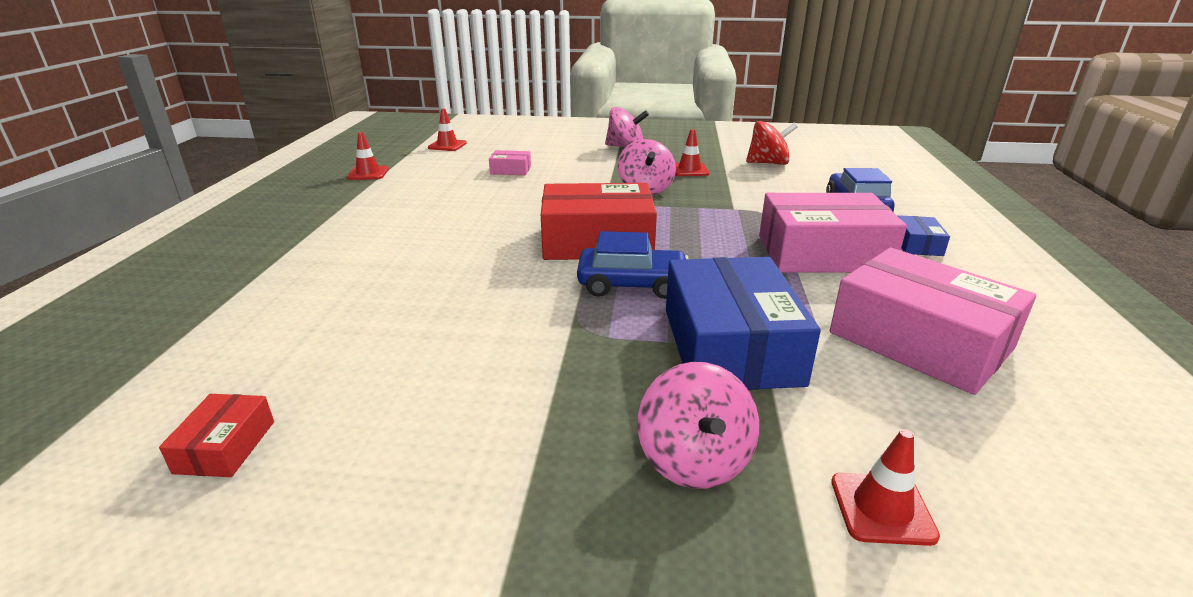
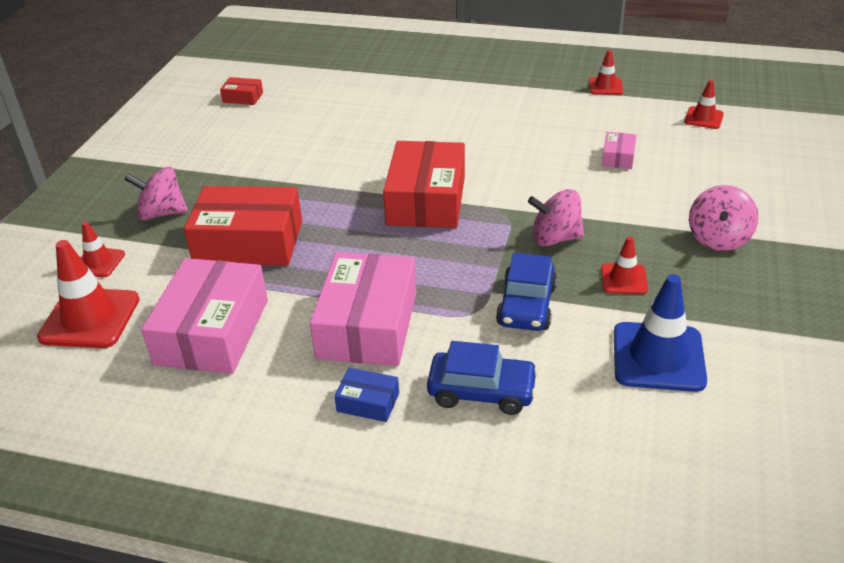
camera: 100 degrees right, 10 degrees up
(632, 284) = (345, 211): blue car -> blue car (526, 305)
(730, 346) = (248, 242): blue box -> red box
(768, 163) = (658, 357): red spinning top -> blue traffic cone
(919, 340) = (212, 331): pink box -> pink box turned 45 degrees counterclockwise
(1012, 467) = (90, 318): none -> red traffic cone

